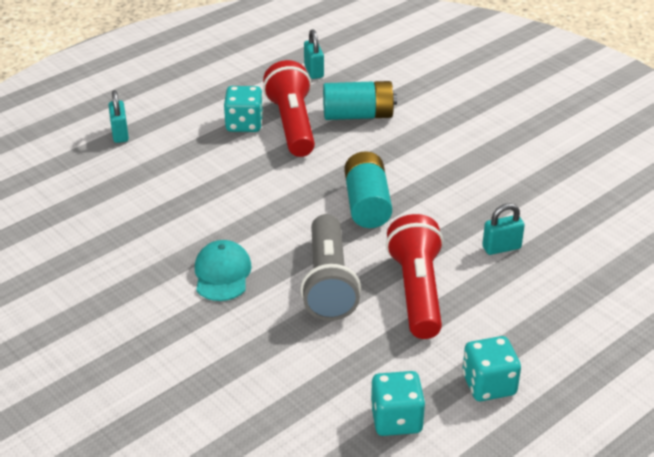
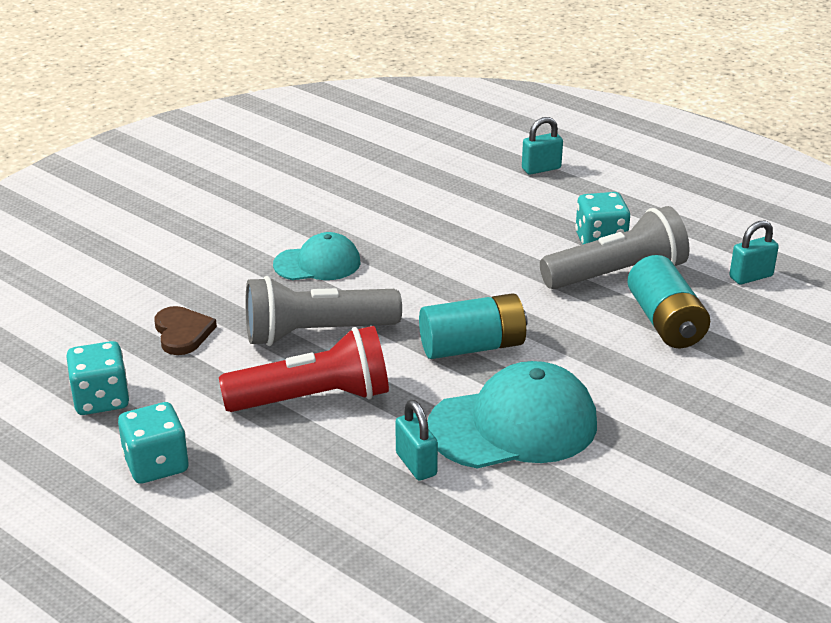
camera: 80 degrees right, 5 degrees down
(292, 125) = (616, 274): red flashlight -> grey flashlight
(307, 364) = (182, 333): none -> brown heart
(464, 198) = (513, 425): none -> turquoise cap

